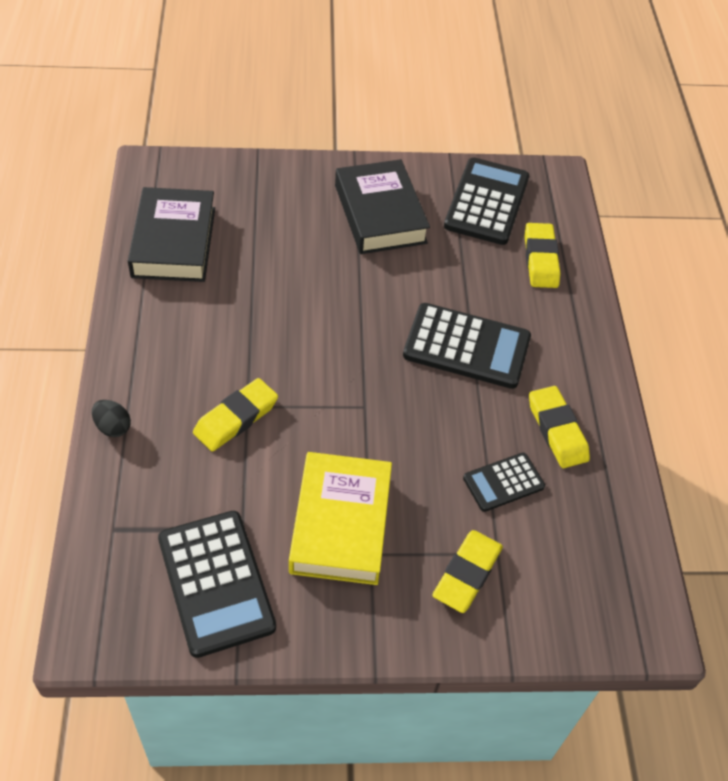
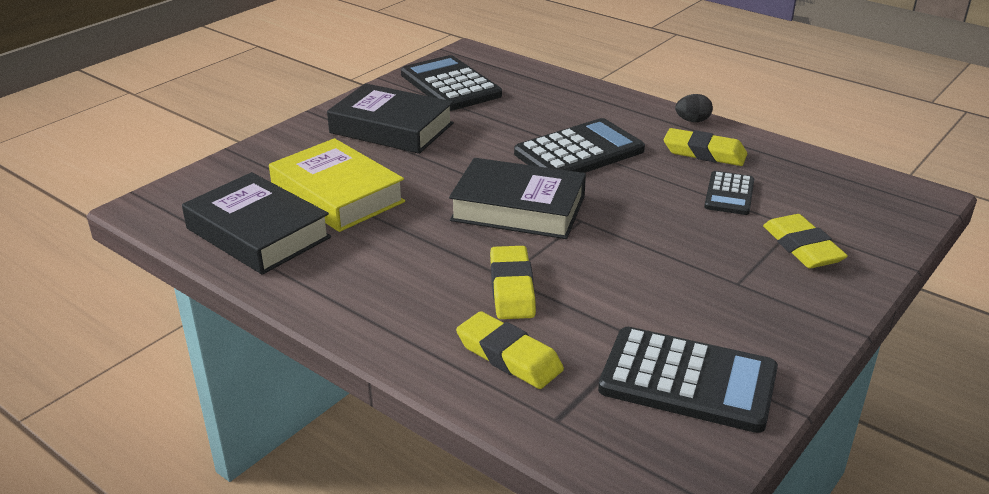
camera: 45 degrees left, 20 degrees down
(113, 427) = (429, 365): black egg -> black egg (692, 121)
(340, 523) = (691, 284): yellow book -> yellow book (337, 194)
(342, 359) = (518, 208): none -> black book
(540, 259) = (536, 90): yellow eraser -> yellow eraser (509, 356)

